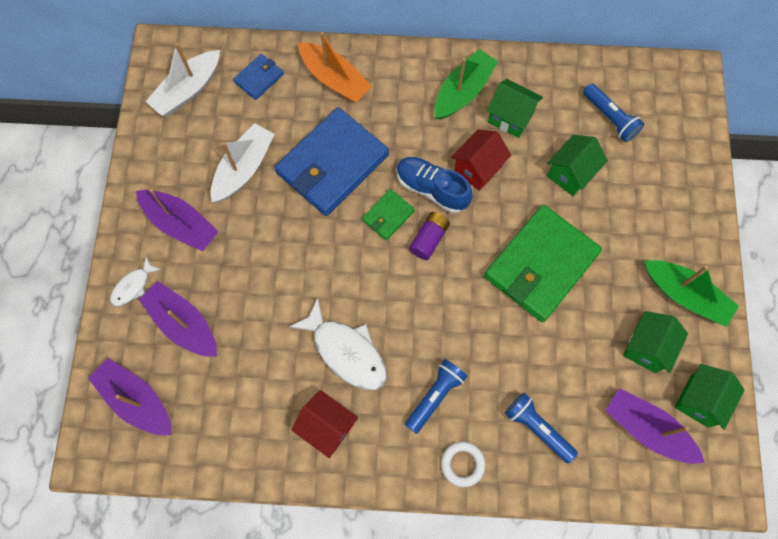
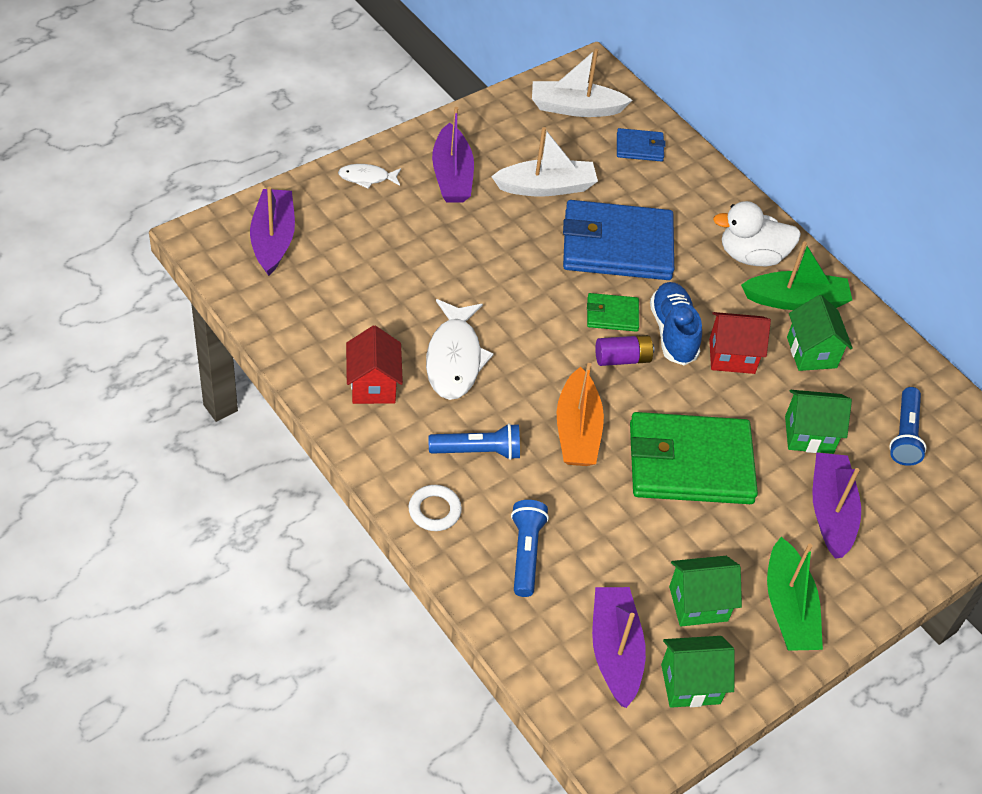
camera: 45 degrees right, 20 degrees down
(183, 324) = (367, 230): purple boat -> purple boat (830, 511)
(335, 79) = (698, 199): orange boat -> orange boat (577, 430)
(407, 87) = (751, 256): none -> white duck

